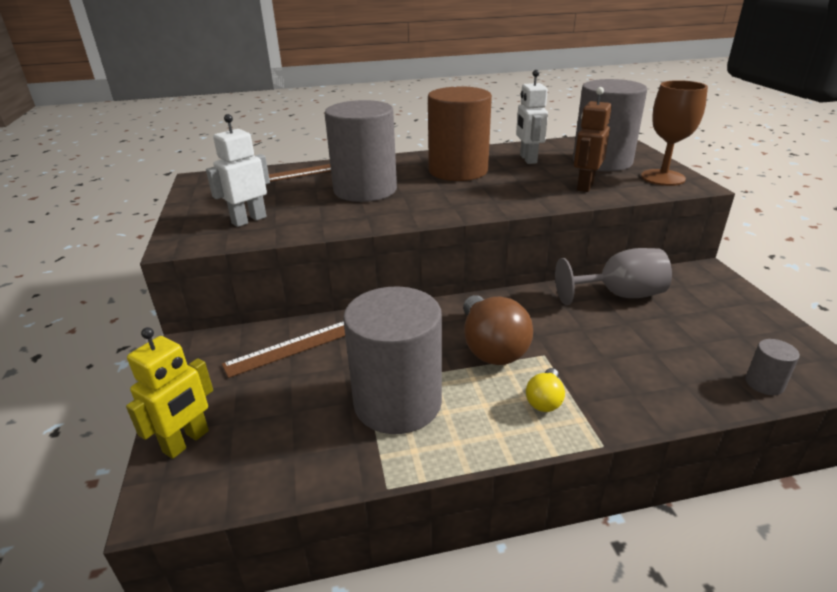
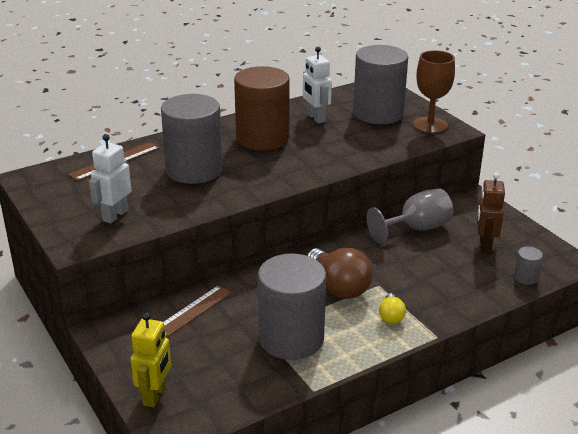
camera: 20 degrees left, 0 degrees up
(585, 186) = (374, 142): brown robot -> brown robot (484, 245)

